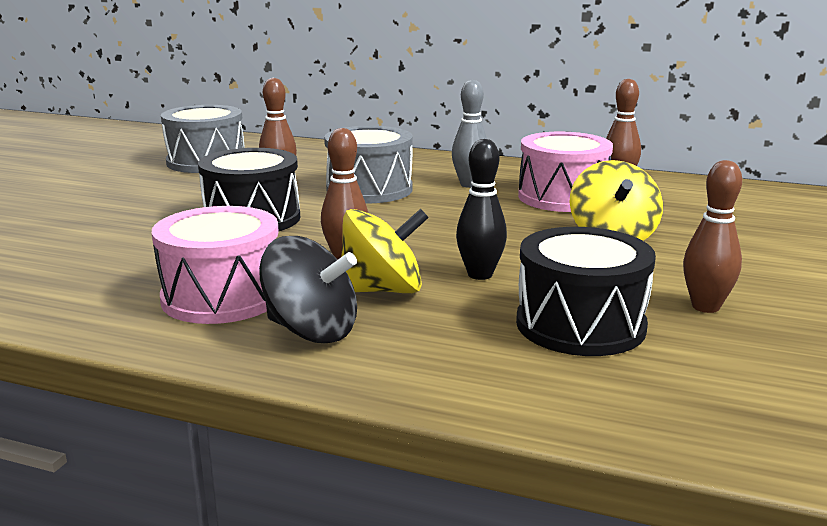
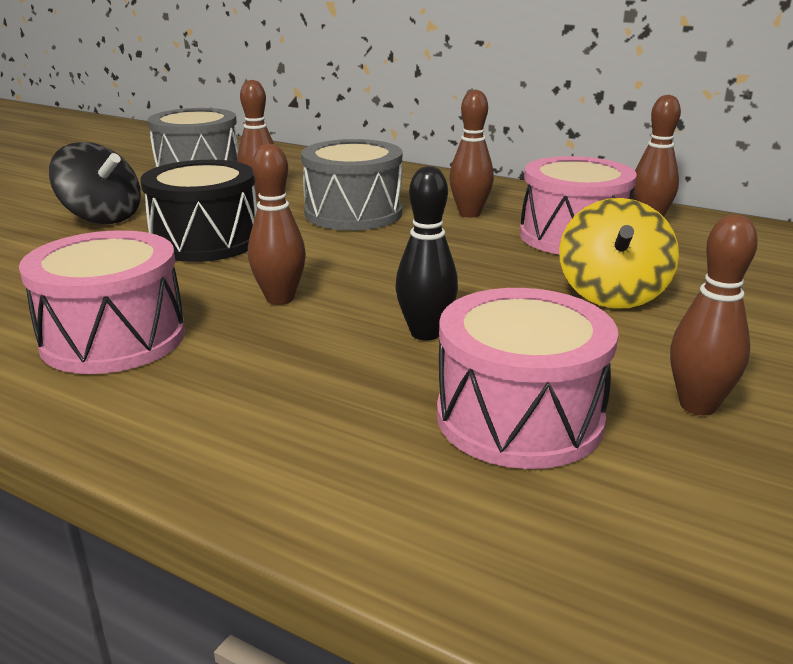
camera: 10 degrees right, 5 degrees up
(311, 331) = (186, 394): black spinning top -> black spinning top (102, 217)
(382, 290) = (299, 345): yellow spinning top -> none
(469, 184) = (469, 214): grey bowling pin -> brown bowling pin
(580, 325) = (519, 418): black drum -> pink drum

